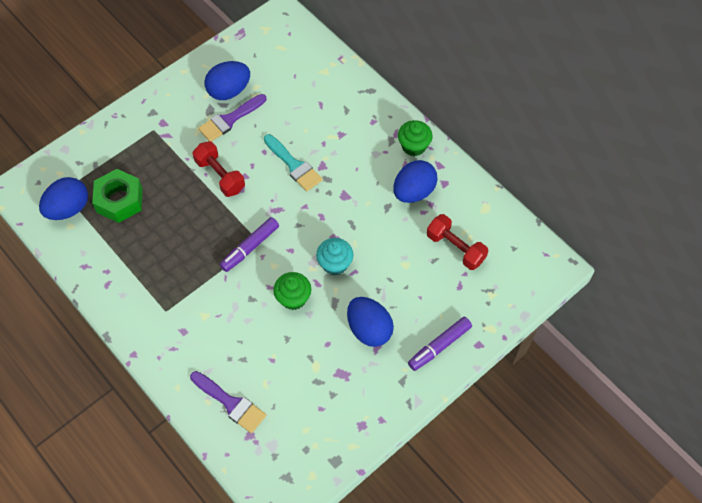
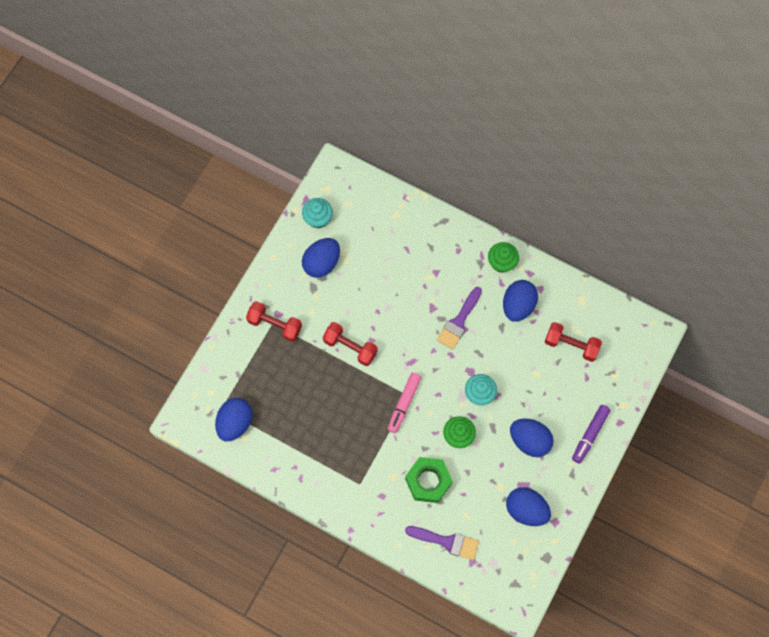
camera: 20 degrees left, 10 degrees up
(119, 200) = (275, 400): green nut -> green nut (428, 481)
(155, 131) = (275, 325): none -> red dumbbell
(229, 120) = (335, 291): purple brush -> purple brush (459, 321)
(244, 51) = (318, 218): none -> turquoise cupcake
(250, 247) = (404, 404): purple marker -> pink marker
(294, 165) = (408, 315): turquoise brush -> none
(334, 400) = (526, 510): none -> blue egg

